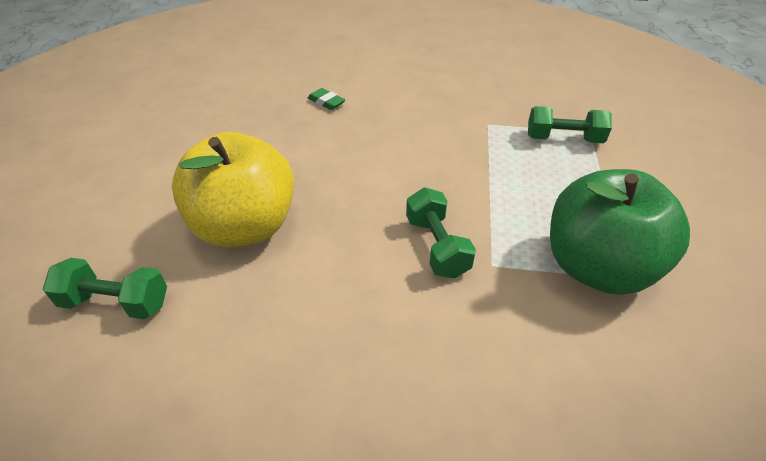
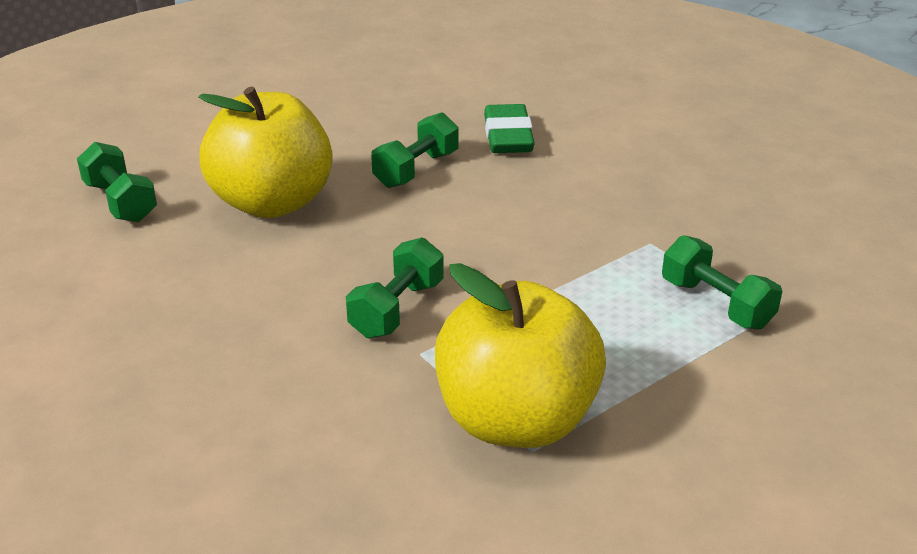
camera: 45 degrees right, 10 degrees down
(305, 150) = (416, 170): none -> green dumbbell
(326, 102) = (508, 136): green eraser -> green eraser, size x1.77
(597, 267) = (516, 420): green apple -> yellow apple

